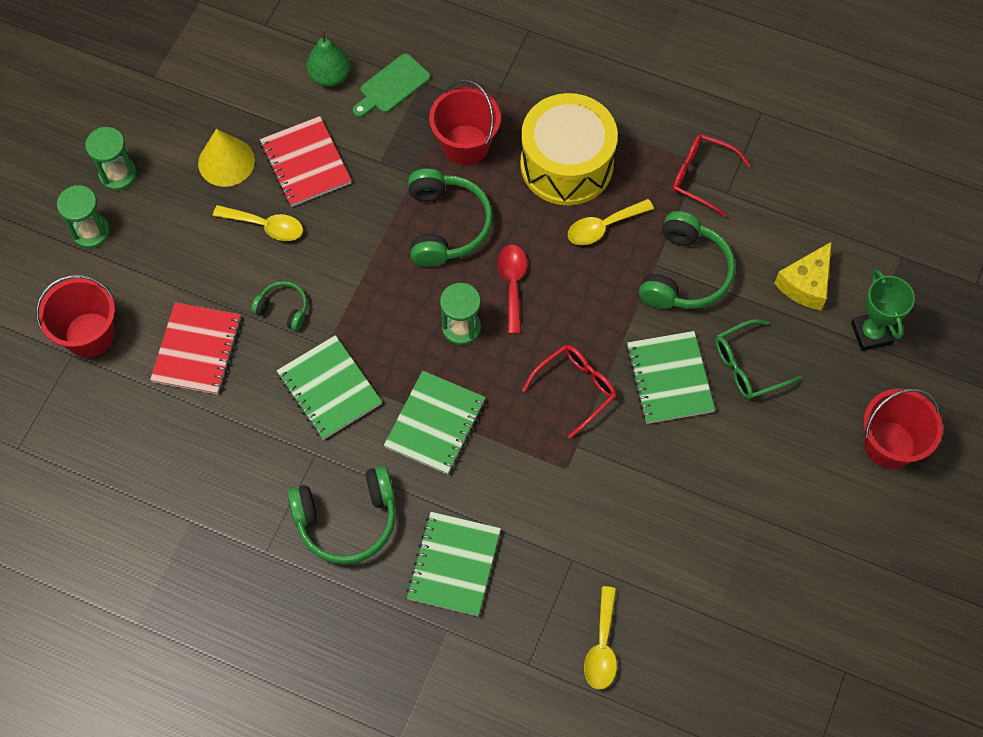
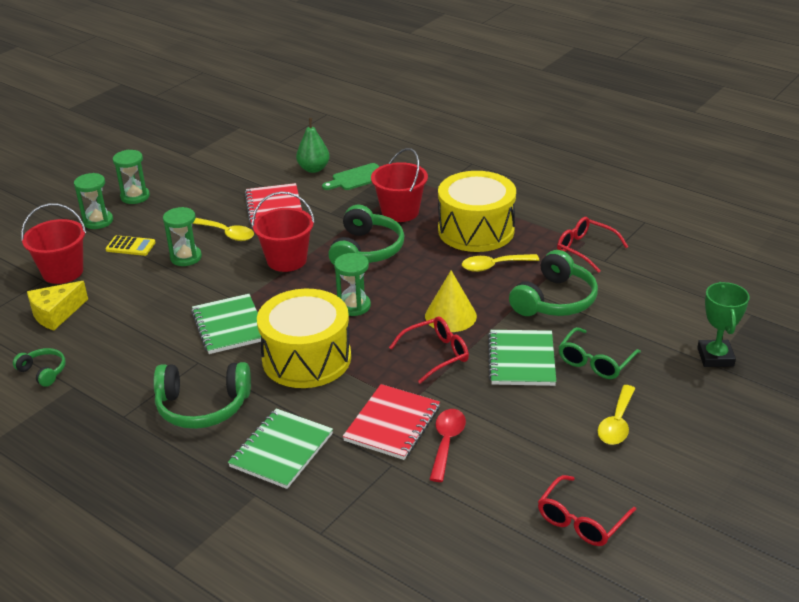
camera: 15 degrees right, 30 degrees down
(153, 272) = (130, 246): none -> yellow calculator
(197, 350) = (138, 290): red notebook -> red notebook (392, 424)
(226, 162) = (216, 199): yellow cone -> yellow cone (450, 316)
(231, 280) = (186, 257): none -> green hourglass
(283, 309) = (217, 277): green headphones -> green headphones (43, 372)
(435, 424) = (306, 358): green notebook -> yellow drum
(512, 284) = (406, 287): red spoon -> red spoon (447, 442)
(602, 647) = (395, 532): yellow spoon -> yellow spoon (616, 423)
(747, 366) = (595, 362): green glasses -> green glasses turned 45 degrees counterclockwise
(775, 593) = (581, 521): none -> red glasses
(806, 284) = (661, 320): yellow cheese -> yellow cheese (56, 314)
(889, 445) = (719, 432): red bucket -> red bucket (287, 260)

